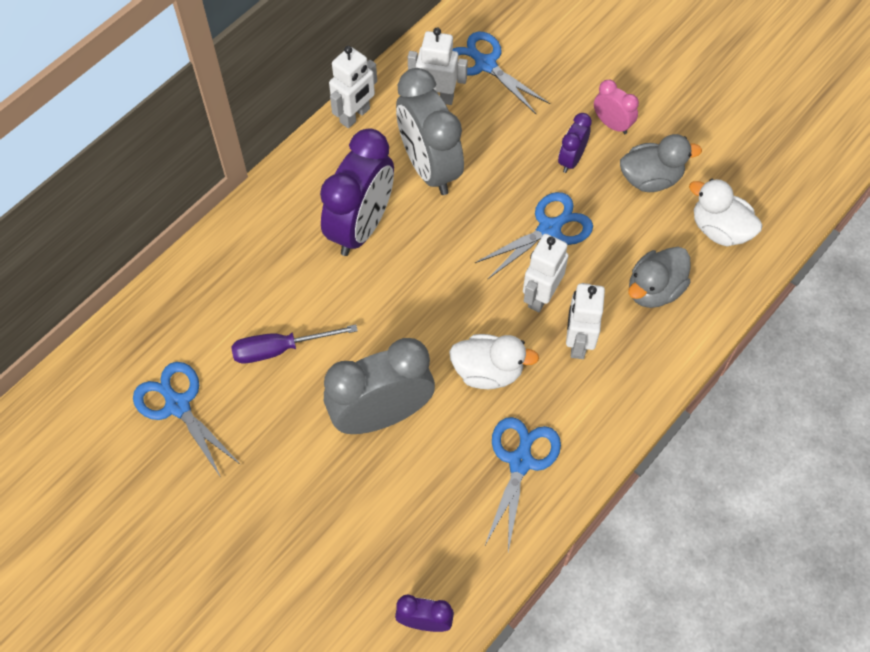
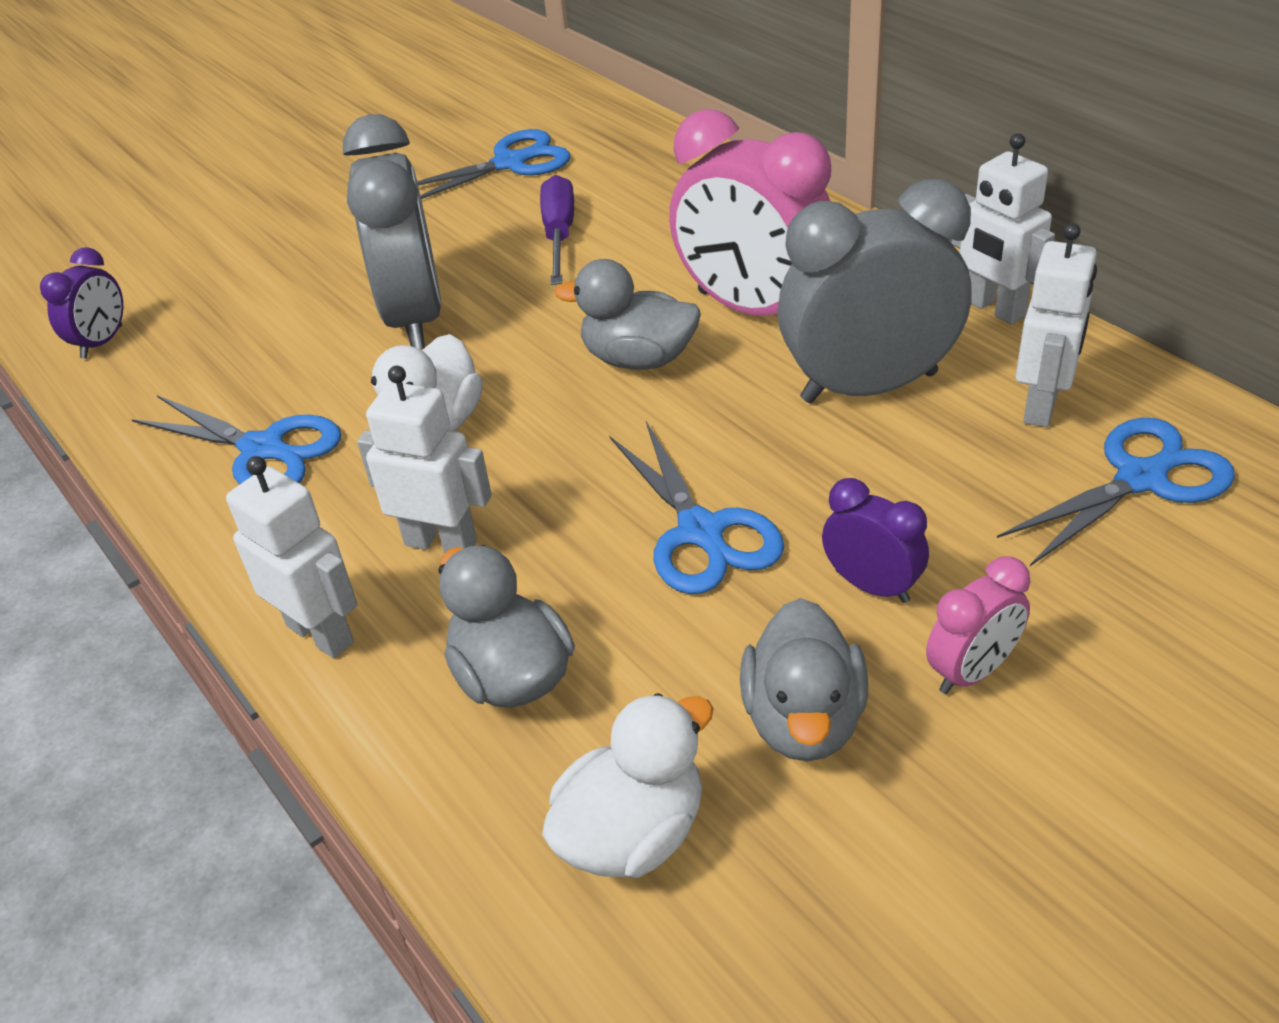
camera: 105 degrees right, 20 degrees down
(361, 227) = (753, 309): purple clock -> pink clock
(414, 278) = (638, 359): none -> grey duck
(540, 296) = (555, 503): white robot -> white robot (321, 633)

